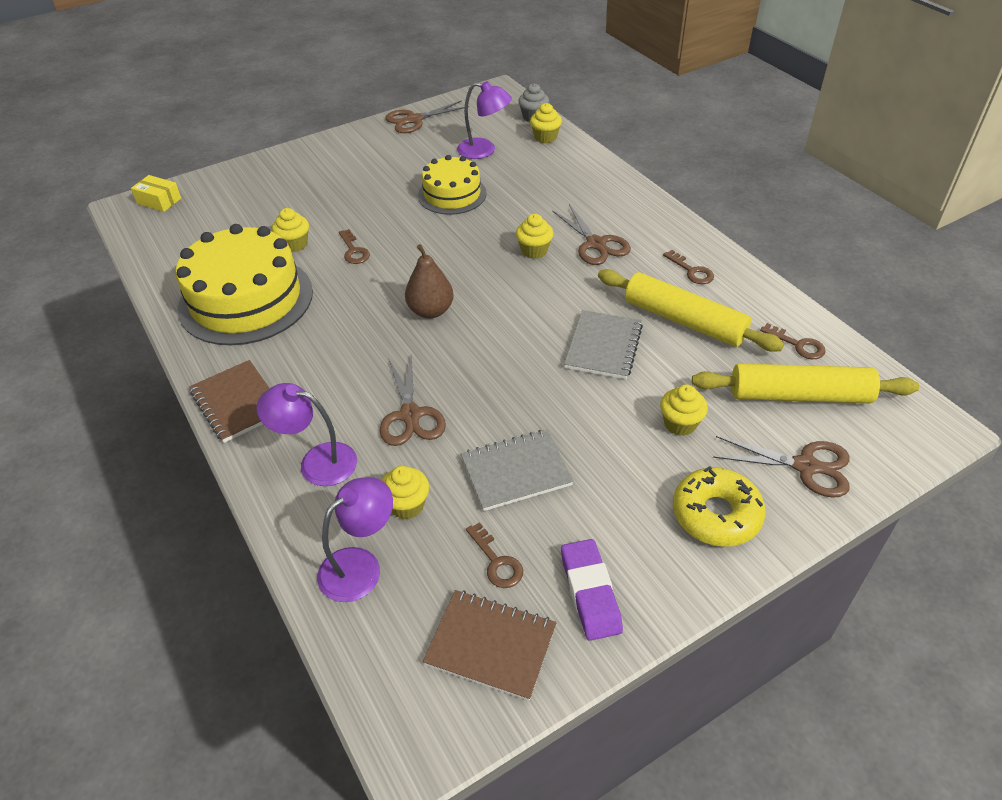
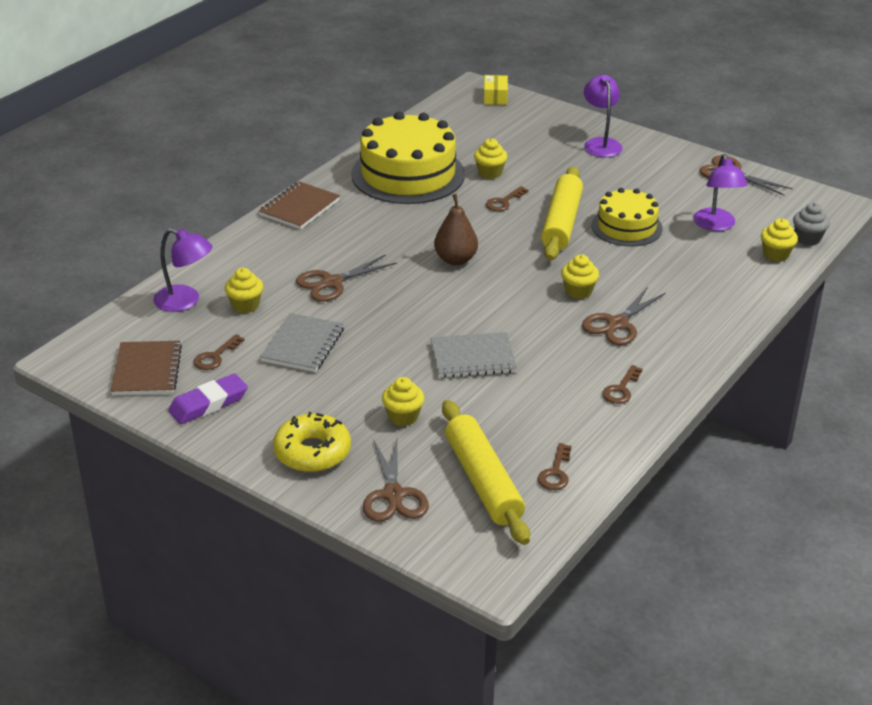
camera: 65 degrees right, 10 degrees down
(317, 462) = (264, 257): purple lamp -> purple lamp (601, 144)
(516, 472) = (303, 345): grey notebook -> grey notebook turned 60 degrees clockwise
(684, 320) = (541, 397): yellow rolling pin -> yellow rolling pin (562, 223)

